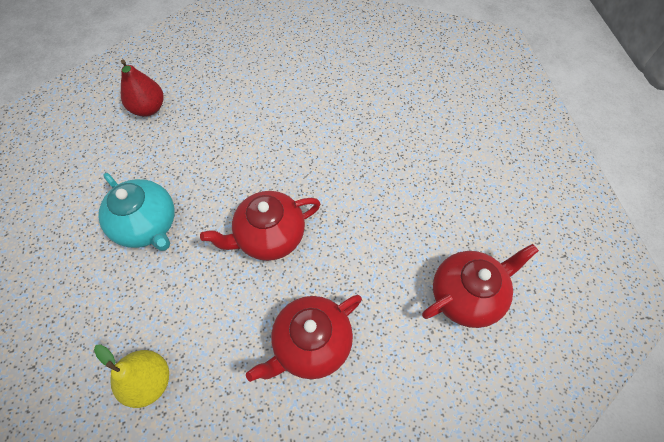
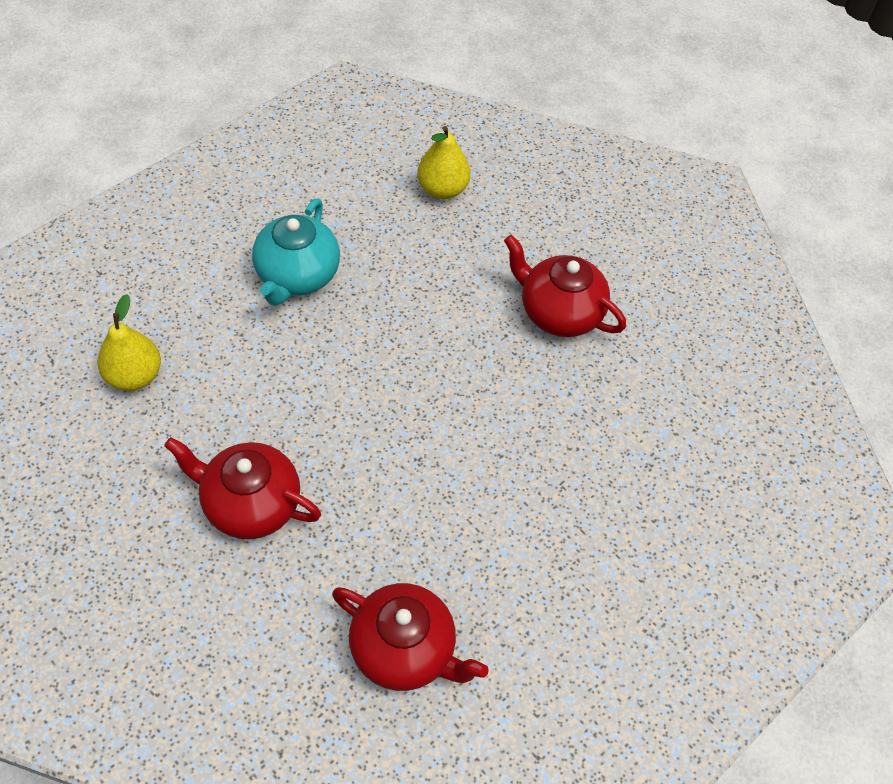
camera: 55 degrees right, 5 degrees down
(148, 108) = (442, 189): red pear -> yellow pear
(269, 236) = (354, 397): red teapot -> red teapot (559, 312)

